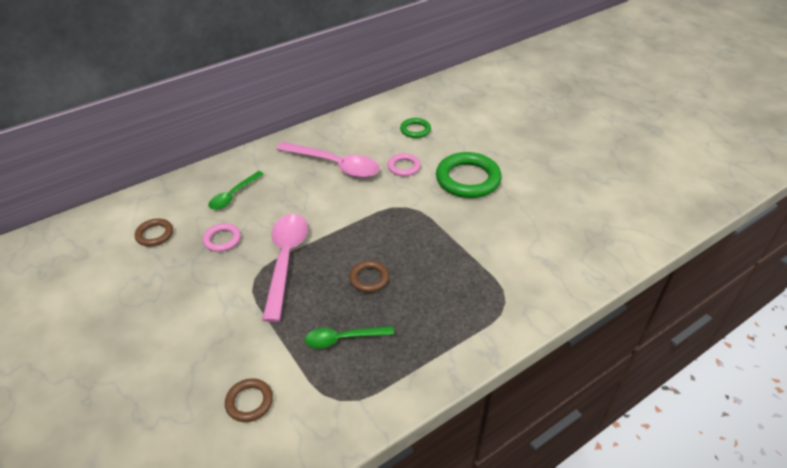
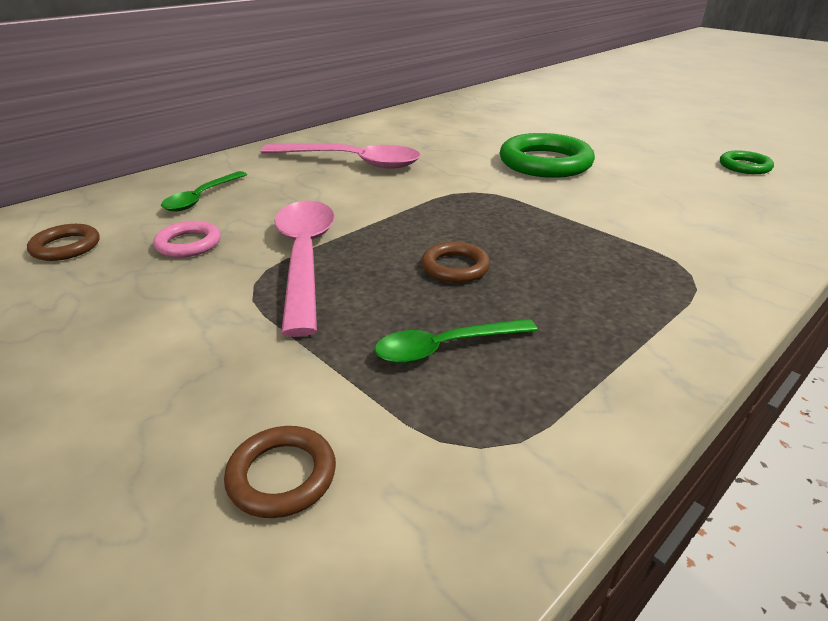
camera: 10 degrees left, 10 degrees down
(404, 167) = (450, 158): pink ring -> none
(415, 130) = (449, 130): green ring -> green ring (744, 166)

